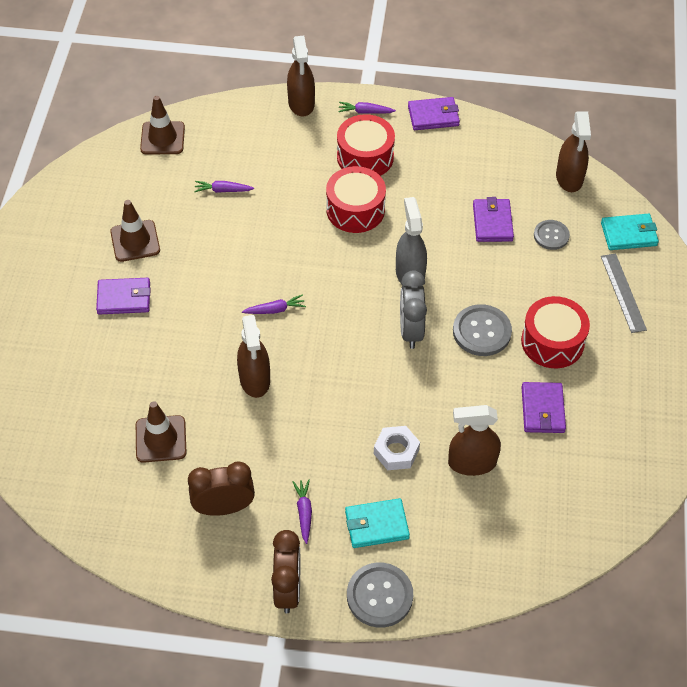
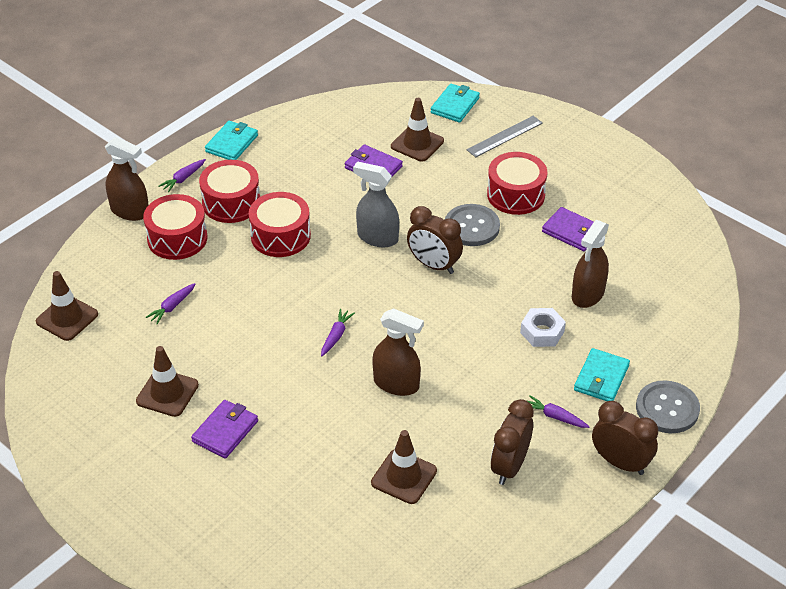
camera: 55 degrees left, 10 degrees down
(297, 149) = (177, 238): none -> red drum
(411, 330) = (434, 265): grey clock -> brown clock
(433, 116) = (231, 143): purple wallet -> turquoise wallet
(551, 235) = (417, 144): grey button -> brown traffic cone
(569, 178) = (372, 106): brown spray bottle -> none
(623, 292) = (504, 136): grey ruler -> grey ruler turned 60 degrees counterclockwise

